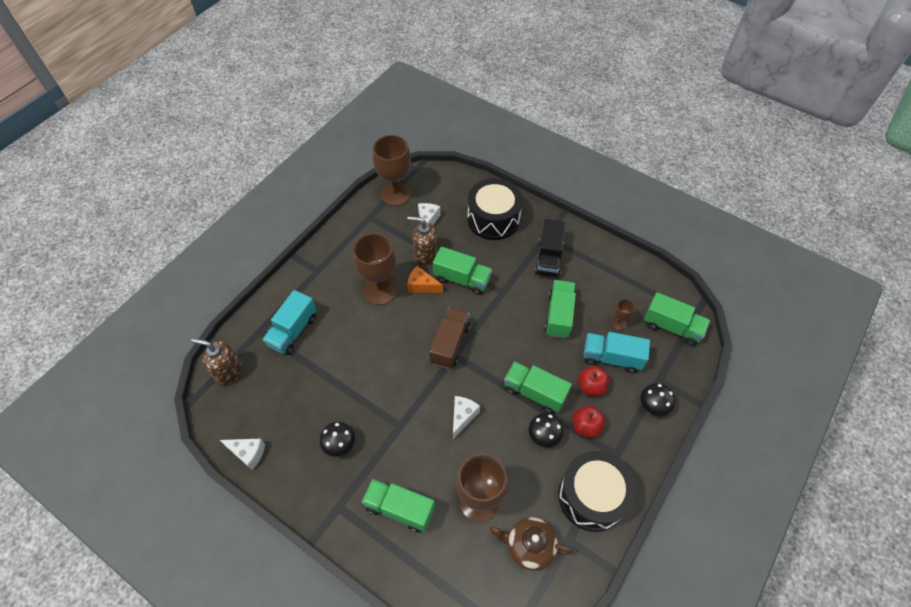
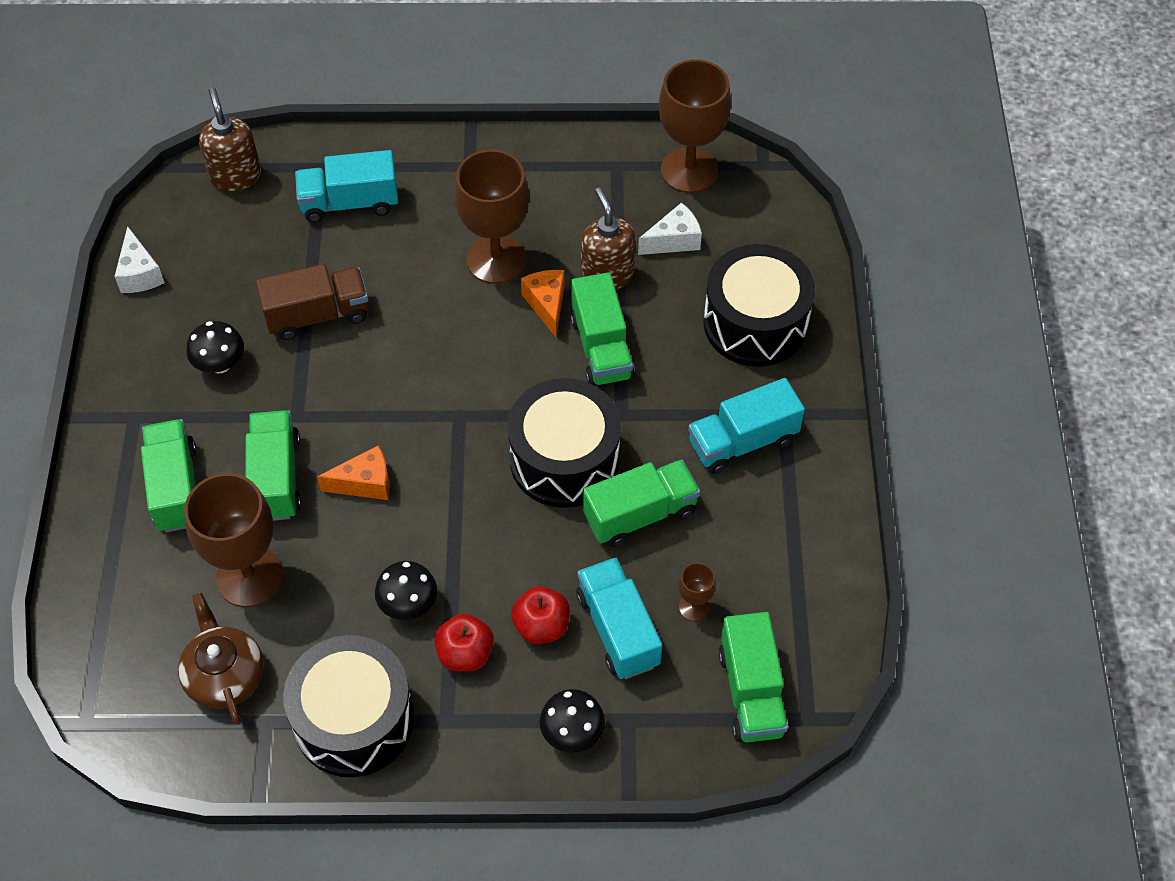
camera: 55 degrees right, 0 degrees up
(450, 344) = (473, 399): brown truck -> brown truck (317, 315)
(462, 417) = (365, 483): white cheese -> orange cheese
(510, 327) = (564, 459): none -> black drum
(534, 393) = (473, 554): green truck -> green truck (276, 478)
(549, 258) = (742, 441): black truck -> turquoise truck

